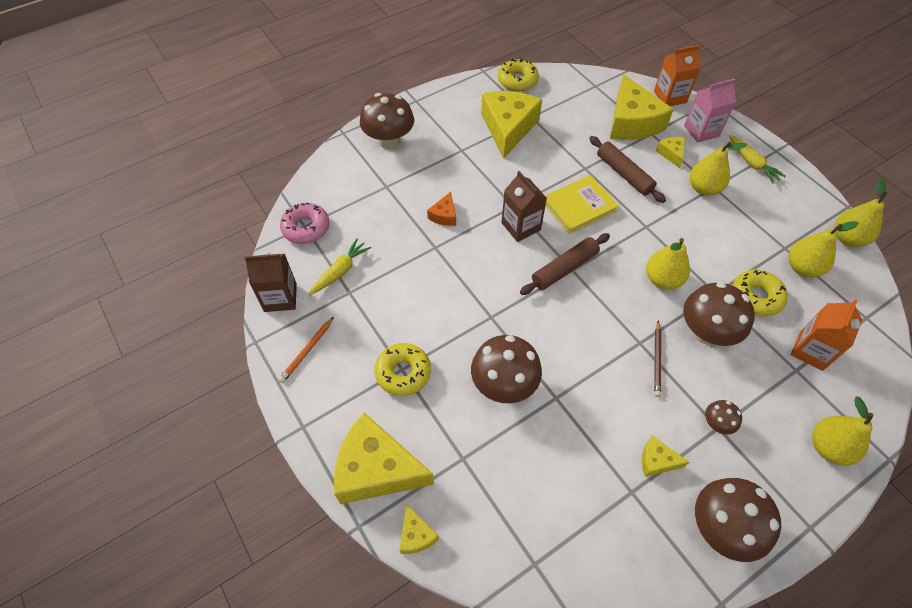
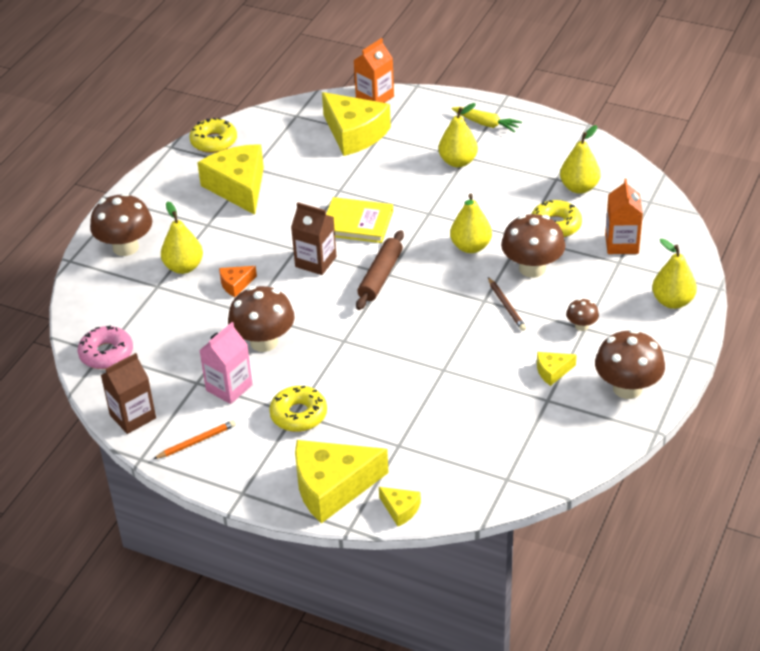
camera: 30 degrees left, 15 degrees down
(307, 351) = (196, 442): orange pencil -> orange pencil turned 120 degrees counterclockwise
(340, 271) = (173, 371): yellow carrot -> none
(444, 215) = (236, 284): orange cheese -> orange cheese turned 75 degrees clockwise
(504, 384) = (393, 381): brown mushroom -> brown mushroom (264, 342)
(579, 206) = (357, 223): yellow book -> yellow book turned 75 degrees clockwise
(624, 174) = (379, 180): brown rolling pin -> none
(671, 154) = (410, 145): yellow cheese -> none
(701, 131) = (424, 115): pink carton -> pink carton (229, 387)
(847, 238) = (601, 150): yellow pear -> yellow pear (184, 267)

